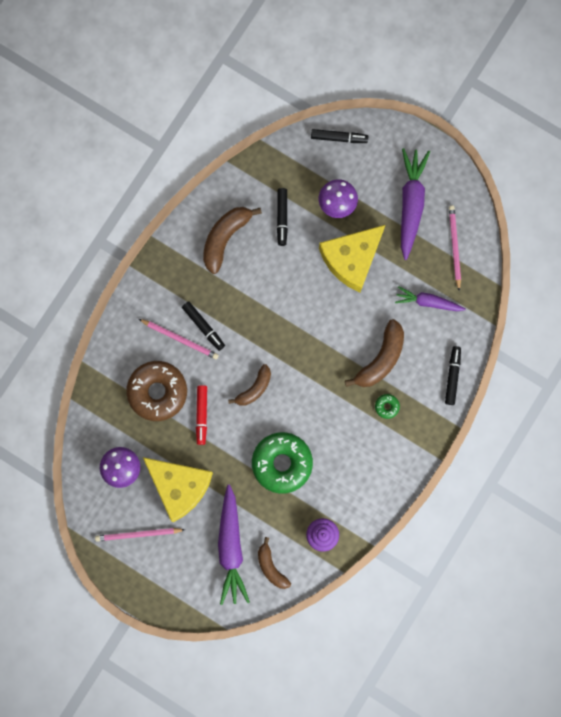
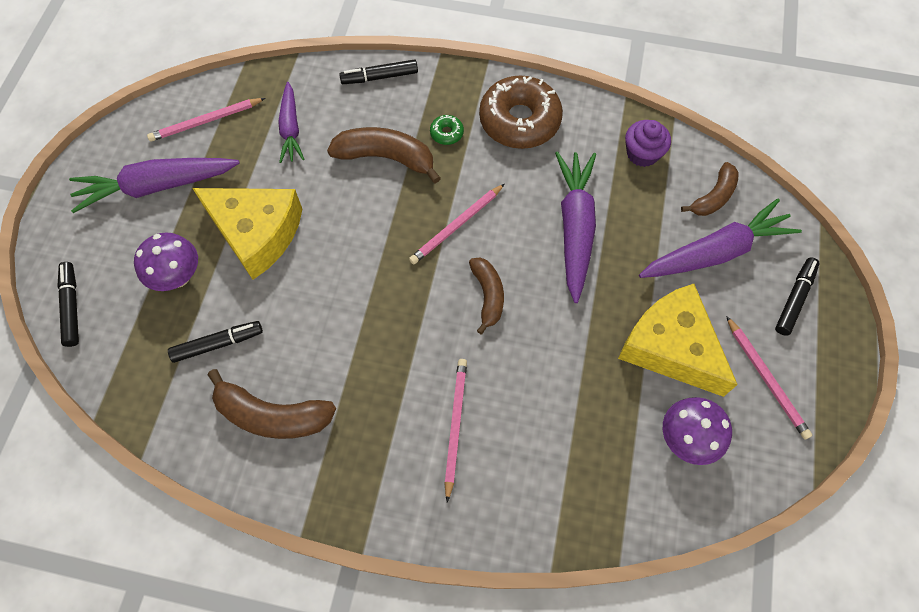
camera: 110 degrees left, 15 degrees down
(157, 392) = (549, 429): brown donut -> brown donut (519, 120)
(179, 486) = (671, 347): yellow cheese -> yellow cheese turned 60 degrees counterclockwise
(201, 415) = (556, 353): red marker -> none
(203, 326) = (423, 398): black marker -> black marker (794, 299)
(254, 388) = (488, 295): brown banana -> brown banana turned 60 degrees clockwise
(282, 463) = (575, 228): green donut -> purple carrot
(311, 387) = (456, 226): none -> pink pencil

